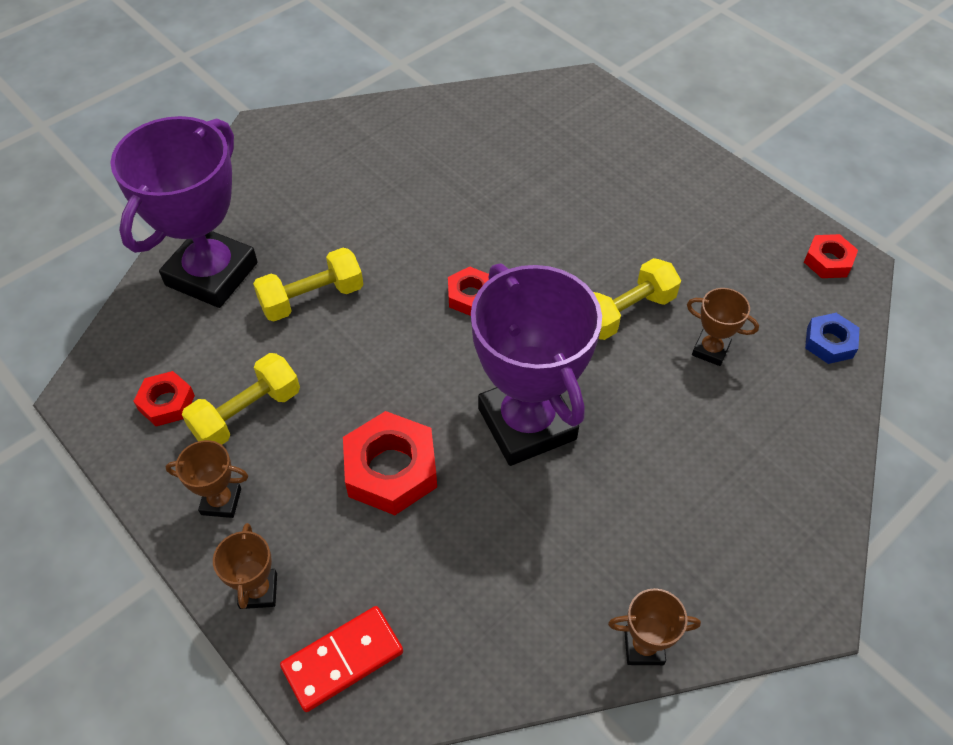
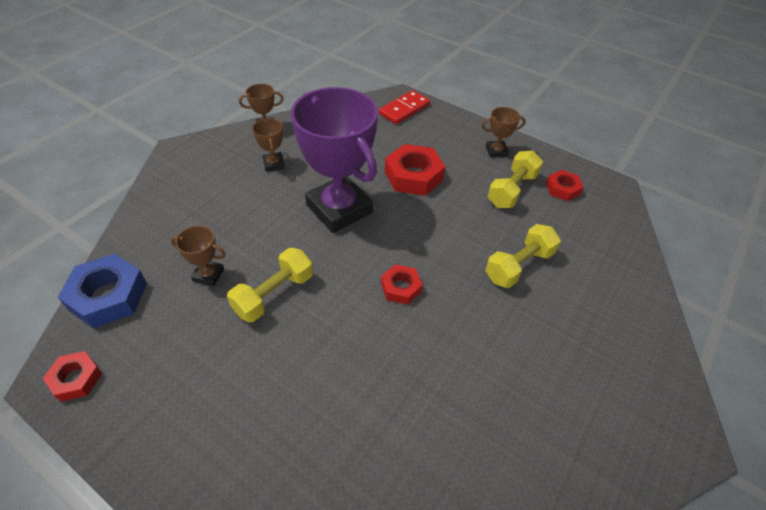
camera: 165 degrees right, 5 degrees down
(212, 274) = (604, 272): purple trophy -> none
(258, 591) = (455, 124): brown trophy -> brown trophy (273, 164)
(829, 342) = (108, 296): blue nut -> blue nut, size x1.72

